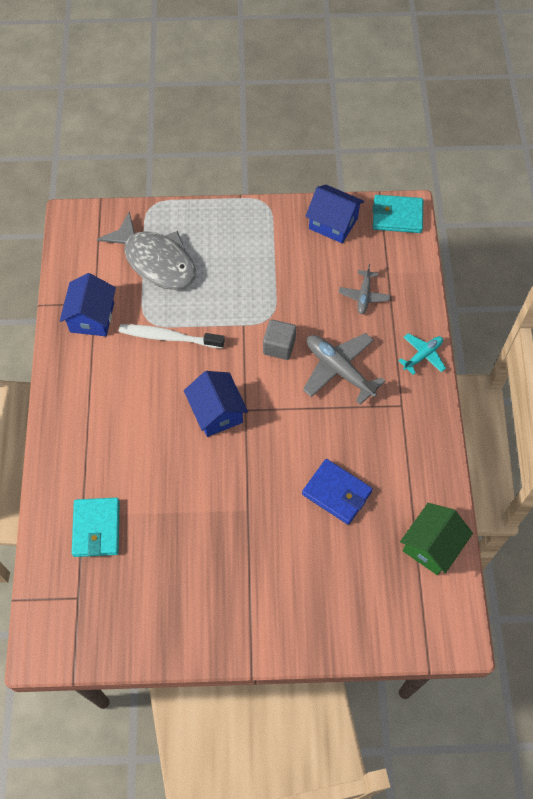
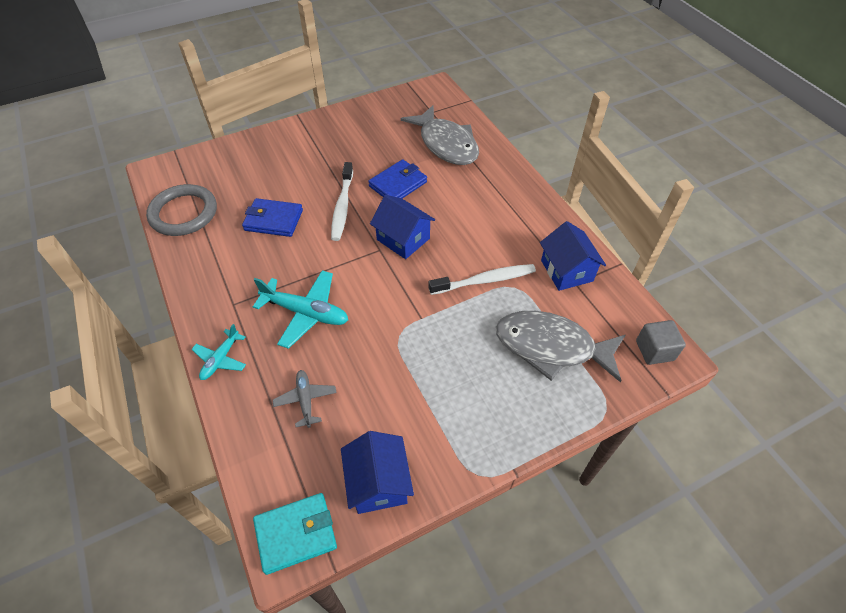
camera: 155 degrees right, 10 degrees down
(96, 528) = (446, 144): turquoise wallet -> grey fish
(185, 488) = (398, 184): none -> blue wallet
(258, 481) = (342, 206): none -> white toothbrush
(279, 346) = (375, 312): grey cube -> grey cube (654, 350)
(333, 223) = (378, 483): blue house -> blue house turned 75 degrees clockwise
(339, 370) = (306, 313): grey plane -> turquoise plane
(431, 546) = (183, 213): green house -> grey ring

